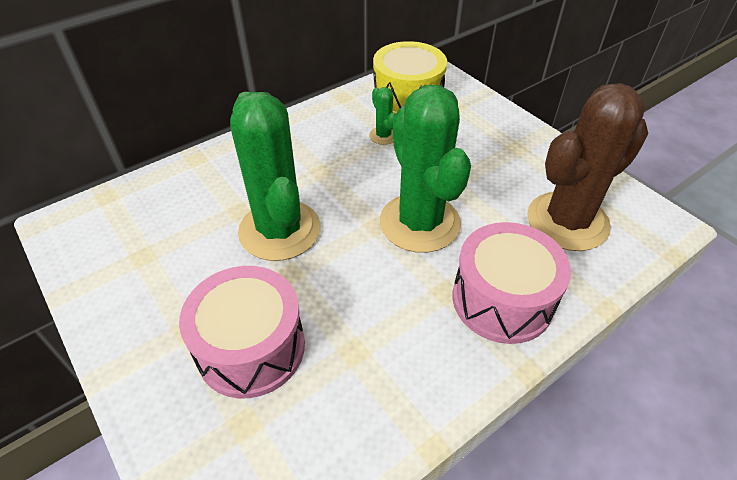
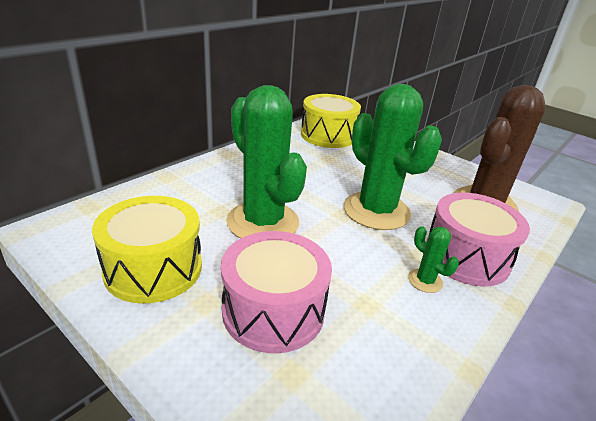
camera: 15 degrees left, 15 degrees down
(148, 282) = (153, 268): none -> yellow drum
(383, 136) = (320, 158): green cactus -> green cactus (425, 281)

